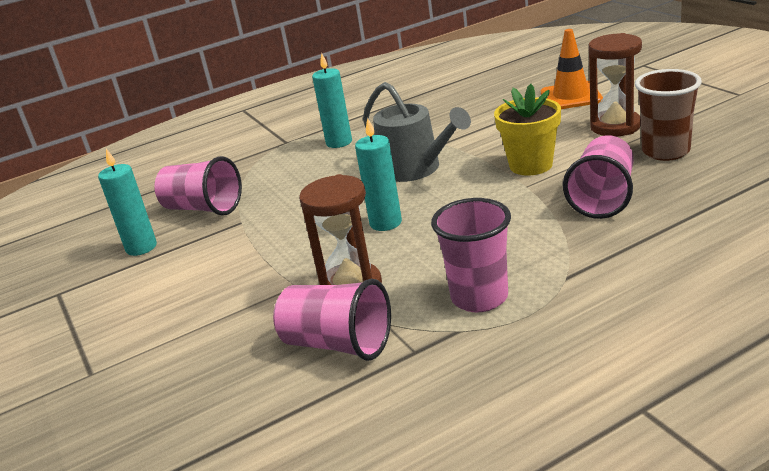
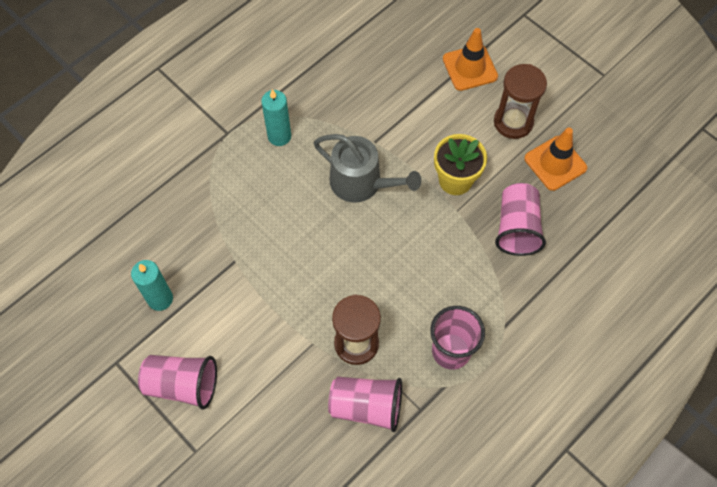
camera: 20 degrees left, 35 degrees up
(203, 208) = (191, 241): pink cup -> pink cup (182, 385)
(385, 223) = (358, 262): turquoise candle -> none
(665, 151) = (555, 163): brown cup -> orange traffic cone

